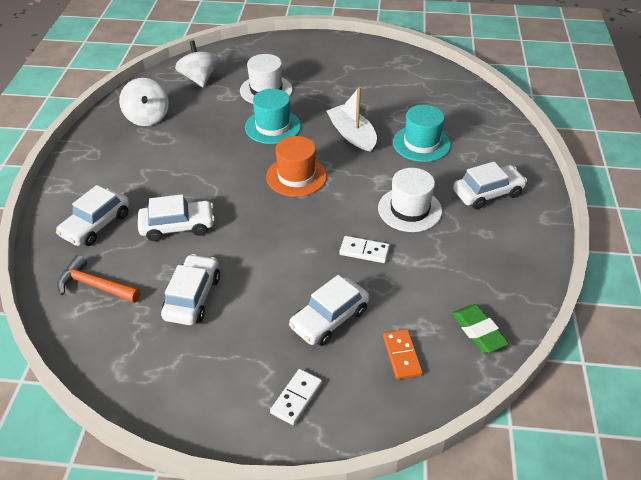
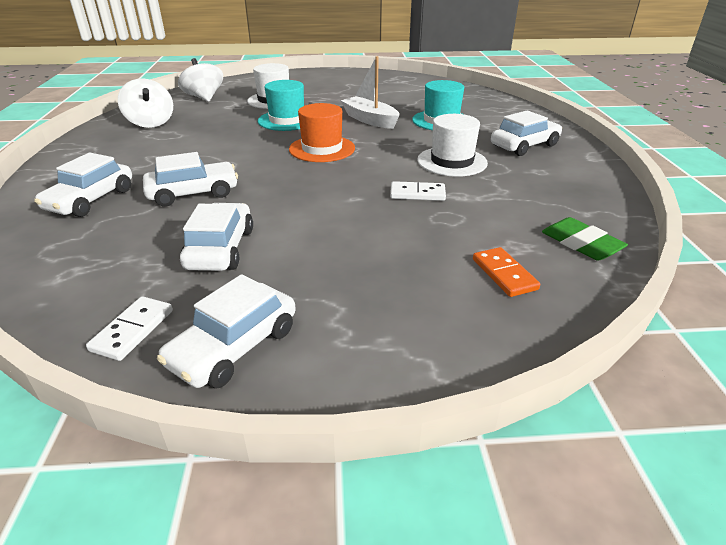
camera: 10 degrees left, 10 degrees down
(95, 285) = (87, 250): orange hammer -> none
(296, 398) = (386, 332): white domino -> white domino (133, 330)
(329, 318) = (400, 251): white car -> white car (234, 347)

